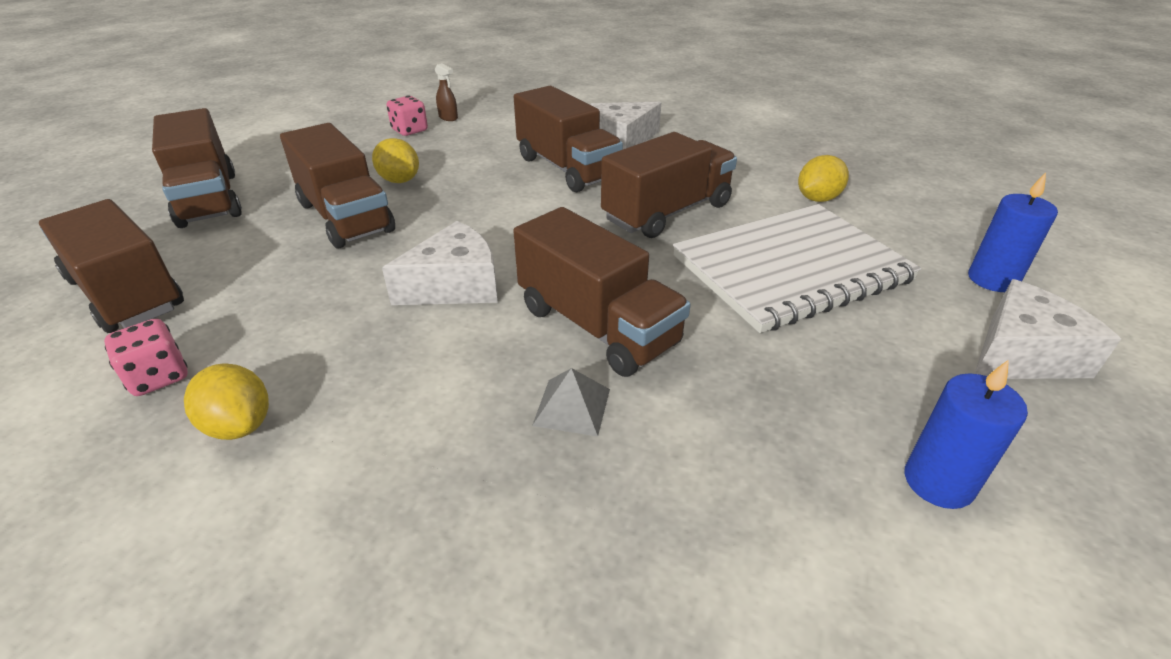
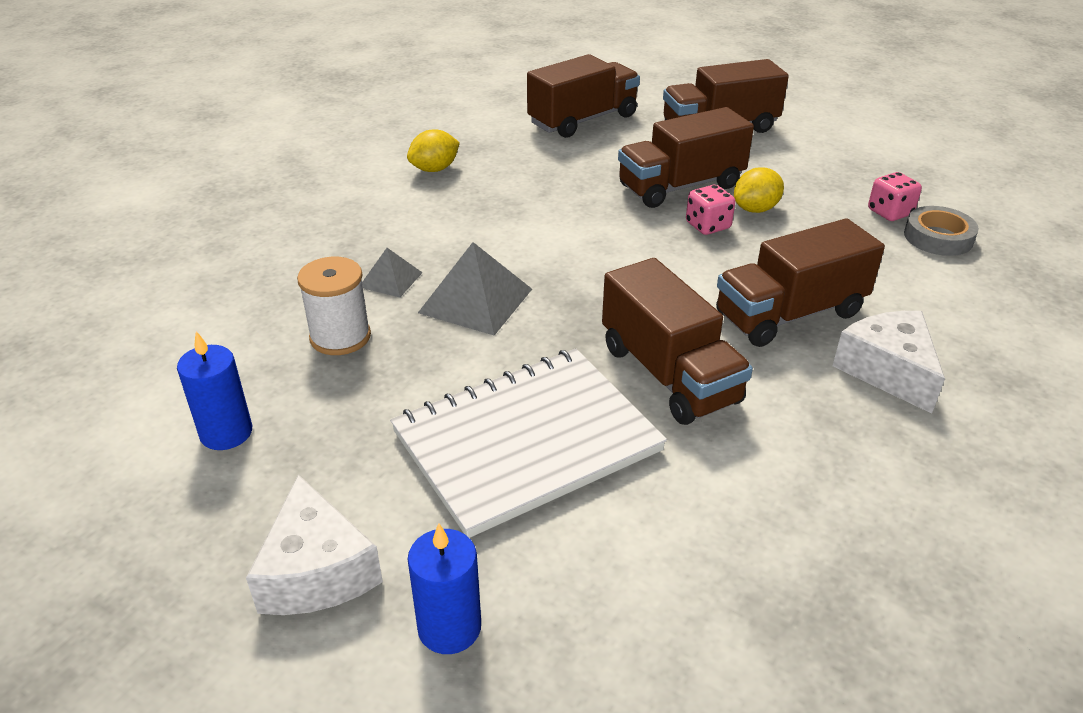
camera: 100 degrees right, 0 degrees up
(159, 377) = (489, 142): pink dice -> pink dice (708, 226)
(448, 118) = (938, 237): brown spray bottle -> grey tape
(455, 285) = (556, 237): white cheese -> none
(597, 326) = (476, 300): brown truck -> grey pyramid
(711, 425) = (340, 337): none -> white spool
(790, 268) = (527, 442): white notebook -> white notebook turned 75 degrees clockwise
(817, 199) = (694, 526): yellow lemon -> none

